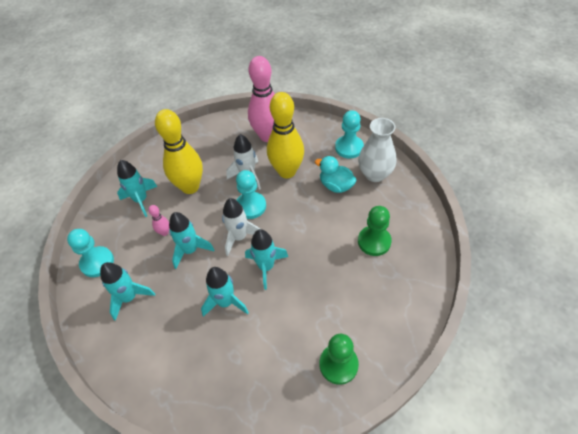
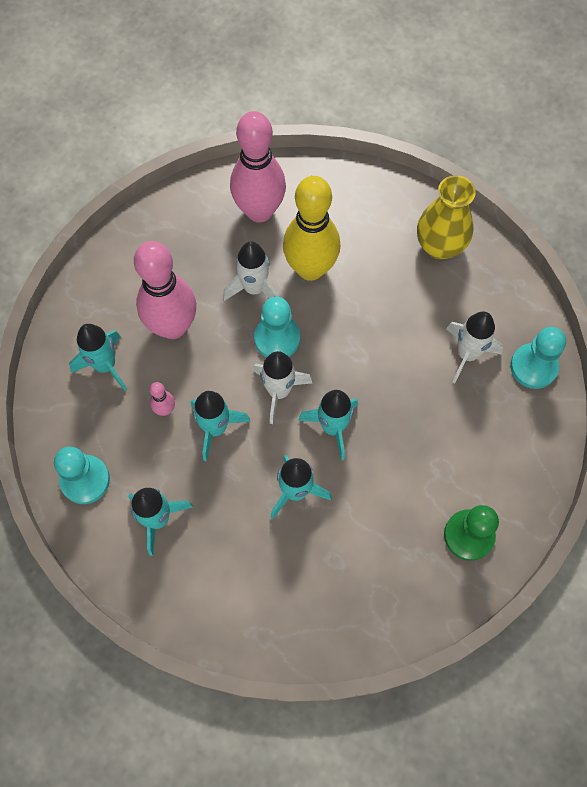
camera: 20 degrees left, 15 degrees up
(190, 187) = (173, 326): yellow bowling pin -> pink bowling pin
(336, 185) = (389, 277): turquoise duck -> none
(349, 148) = (390, 207): turquoise pawn -> turquoise pawn (533, 367)
(374, 241) = (467, 354): green pawn -> white rocket
(375, 174) = (439, 246): white vase -> yellow vase

